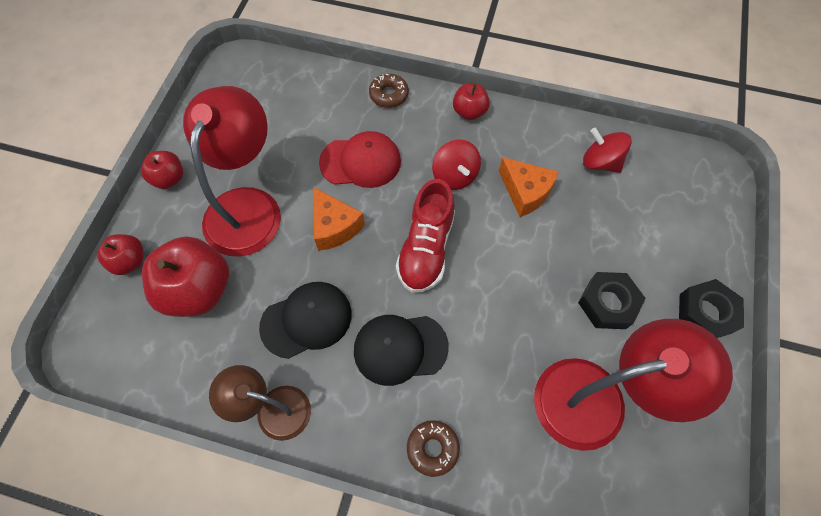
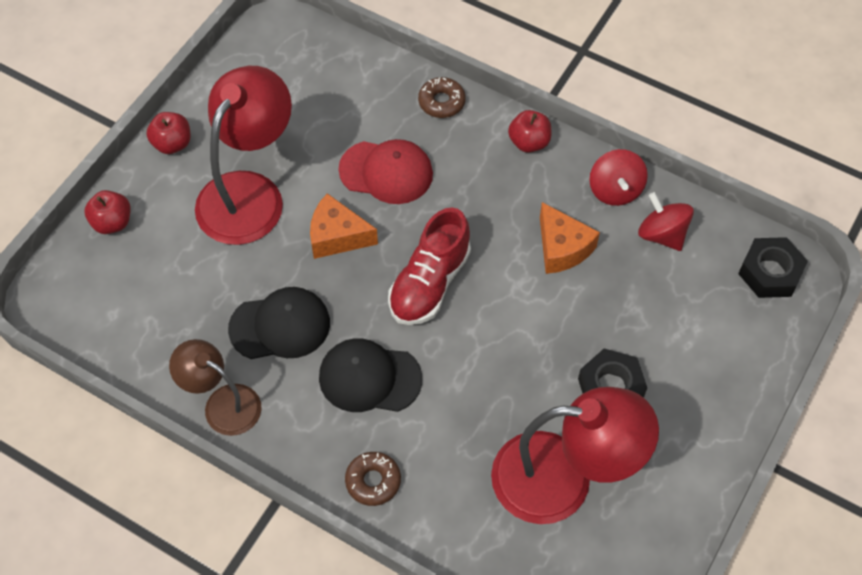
camera: 15 degrees right, 5 degrees down
(198, 290) = (176, 268): red apple -> none
(334, 226) = (337, 236): orange cheese -> orange cheese turned 120 degrees clockwise
(455, 176) = (487, 211): red spinning top -> red spinning top (615, 190)
(705, 313) = (717, 424): black nut -> black nut (770, 272)

